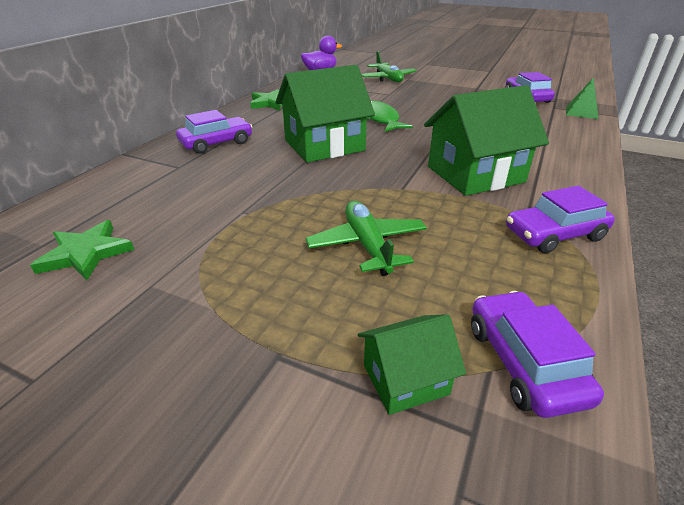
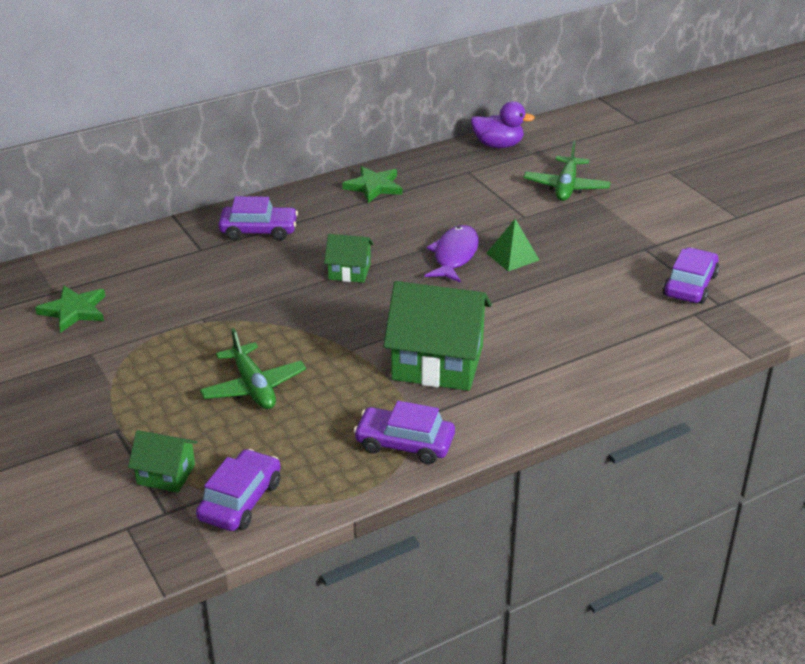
camera: 35 degrees right, 0 degrees up
(324, 145) = (349, 271): green house -> green house, size x0.51
(367, 245) = (253, 387): green plane -> green plane turned 135 degrees clockwise
(380, 119) = (454, 255): green fish -> purple fish
(582, 112) = (714, 335): green pyramid -> green pyramid (512, 256)

